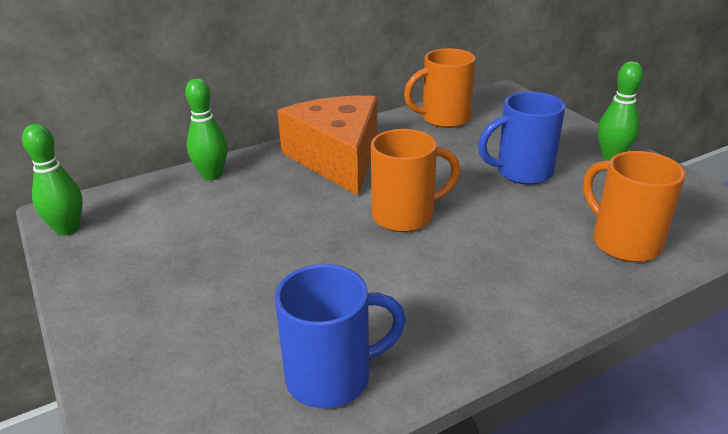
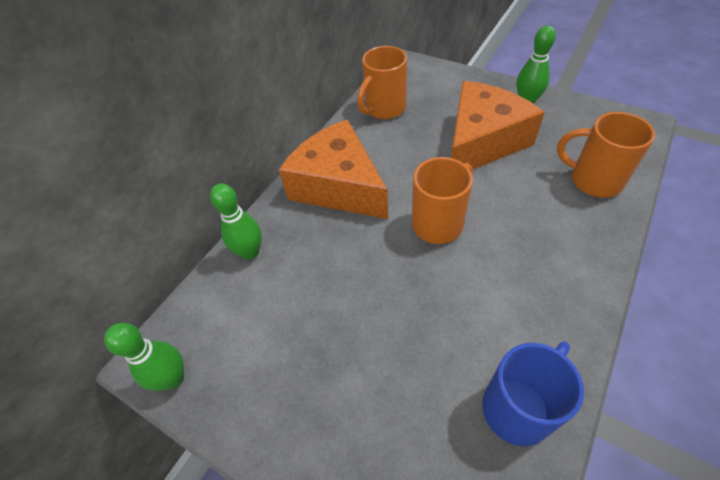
camera: 25 degrees left, 20 degrees up
(522, 172) = (482, 142): blue mug -> orange cheese

